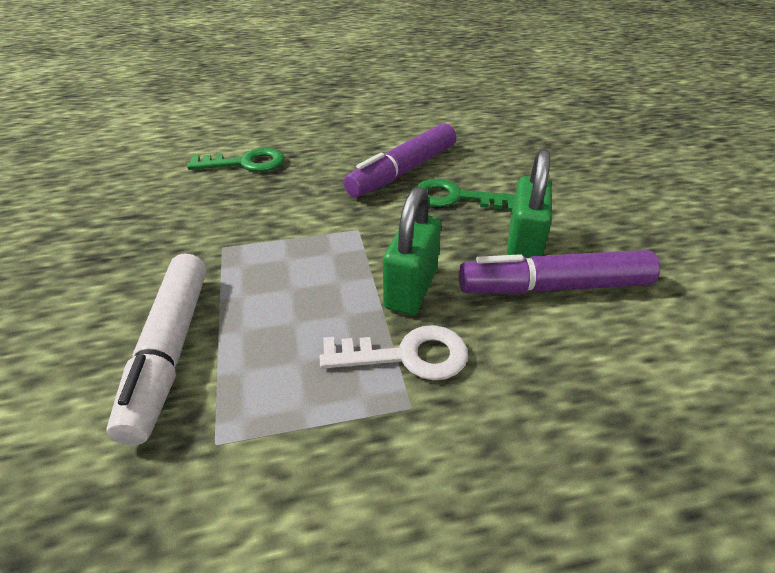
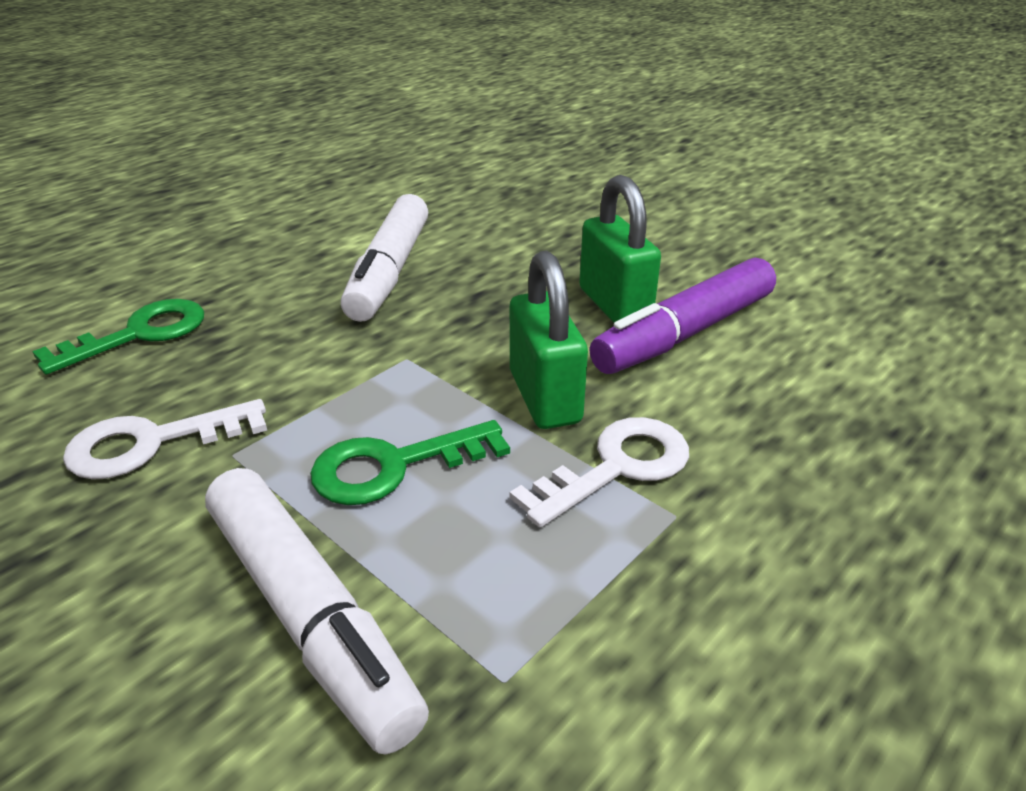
camera: 35 degrees left, 5 degrees down
(196, 224) = (152, 443): none -> white key
(402, 171) = (389, 271): purple marker -> white marker
(455, 198) = (487, 280): green key -> green key (394, 466)

